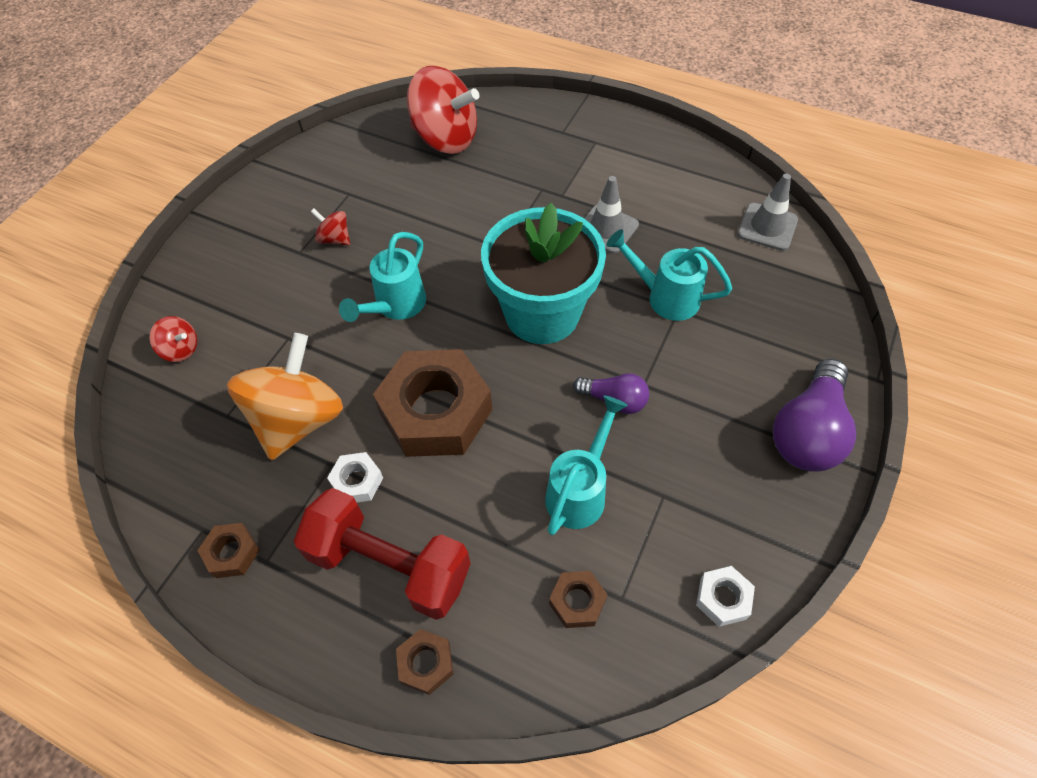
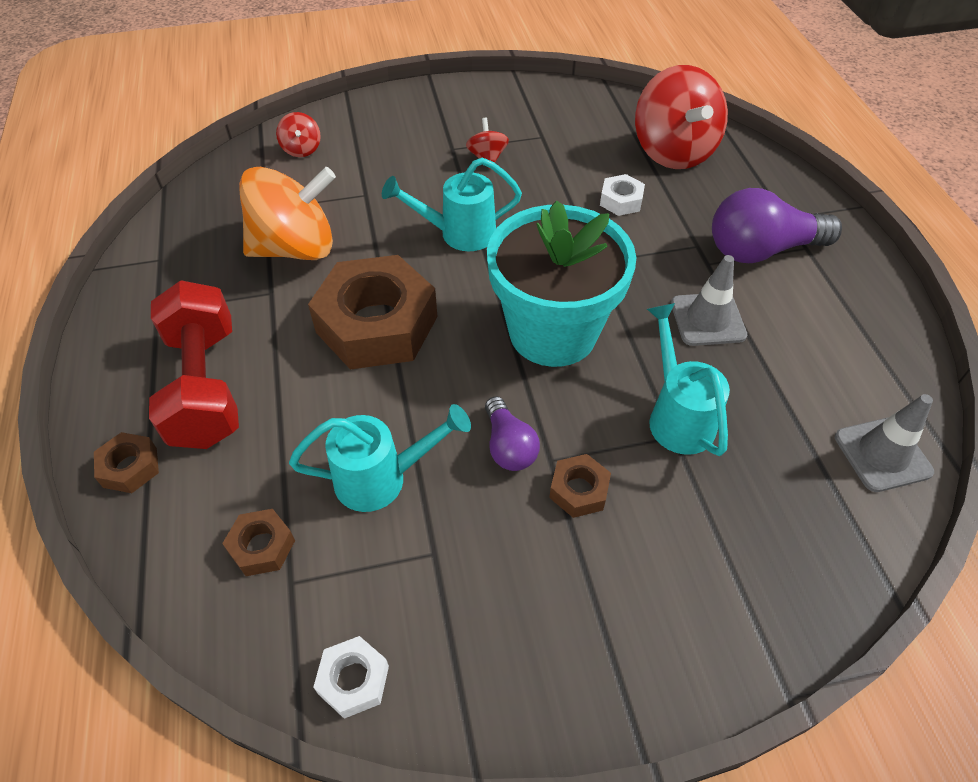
camera: 50 degrees right, 5 degrees down
(232, 553) = (151, 287): brown nut -> brown nut (579, 490)
(357, 481) = (267, 317): white nut -> white nut (621, 201)
(808, 431) = (637, 654): purple light bulb -> purple light bulb (761, 250)

